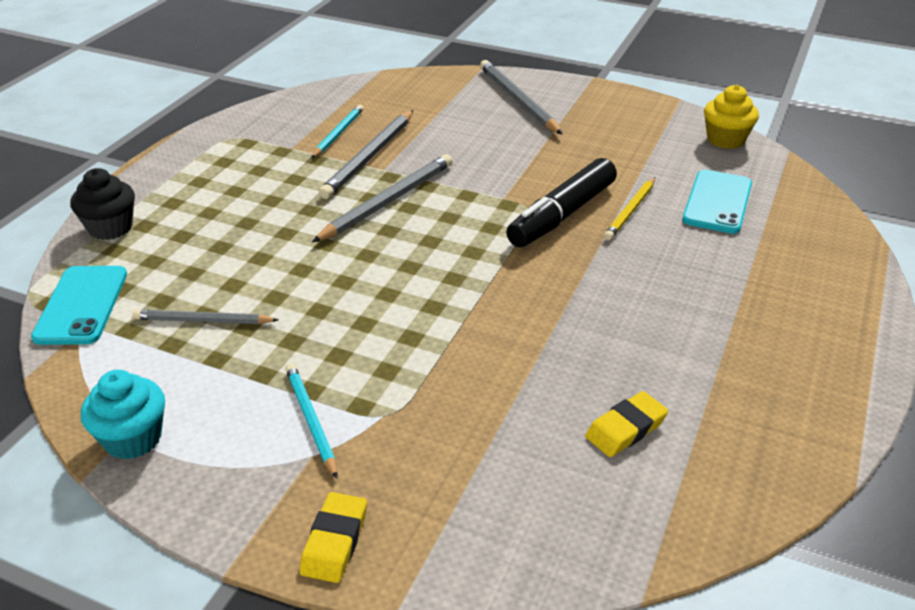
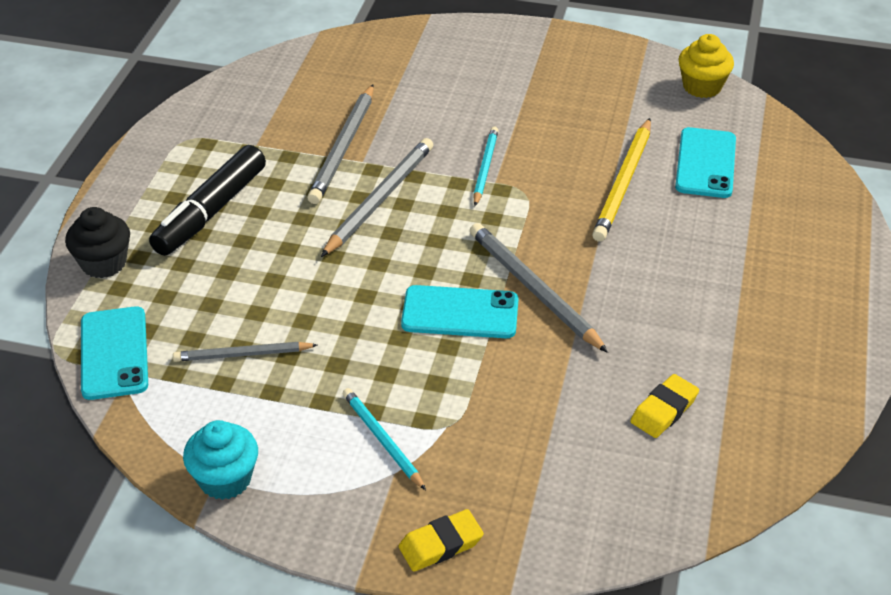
camera: 10 degrees left, 5 degrees up
(335, 541) = (441, 544): yellow eraser -> yellow eraser turned 60 degrees clockwise
(338, 133) = (300, 121): turquoise pencil -> turquoise pencil (485, 168)
(433, 307) = (460, 313): none -> turquoise phone
(518, 100) = (479, 58): grey pencil -> grey pencil (533, 290)
(562, 215) = (558, 195): black marker -> black marker (210, 211)
(630, 211) = (624, 183): yellow pencil -> yellow pencil, size x1.59

